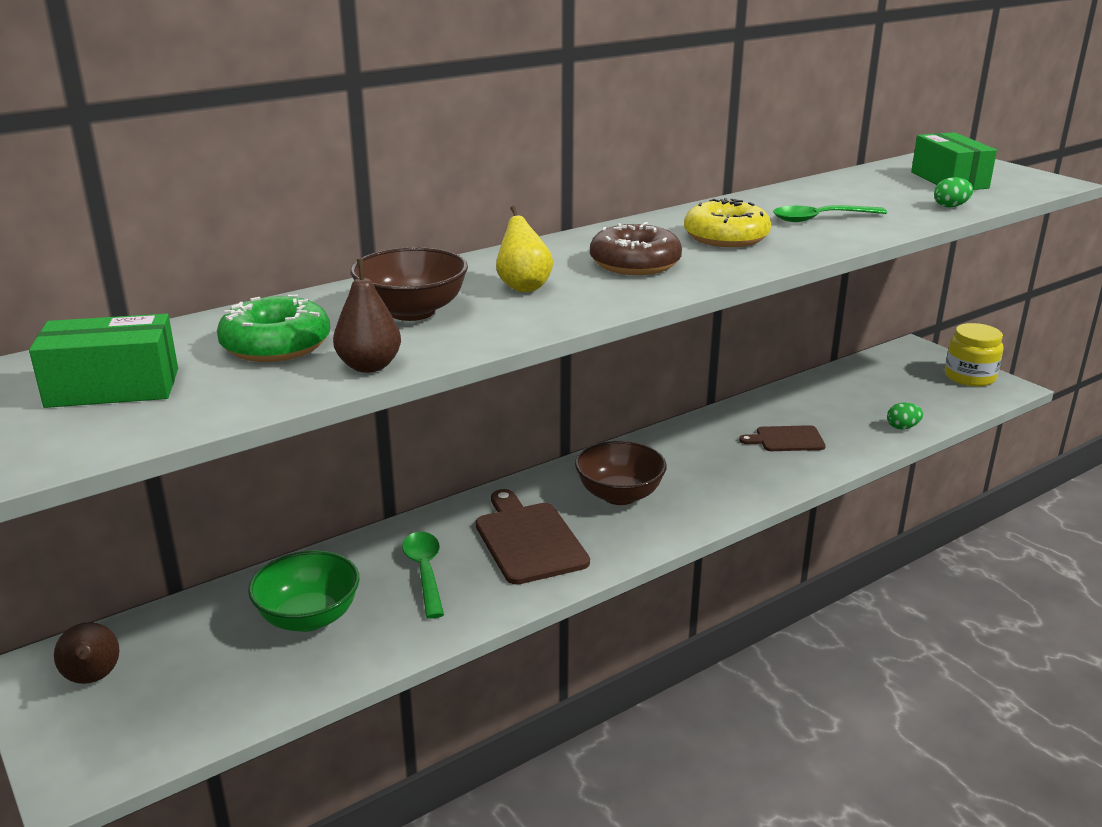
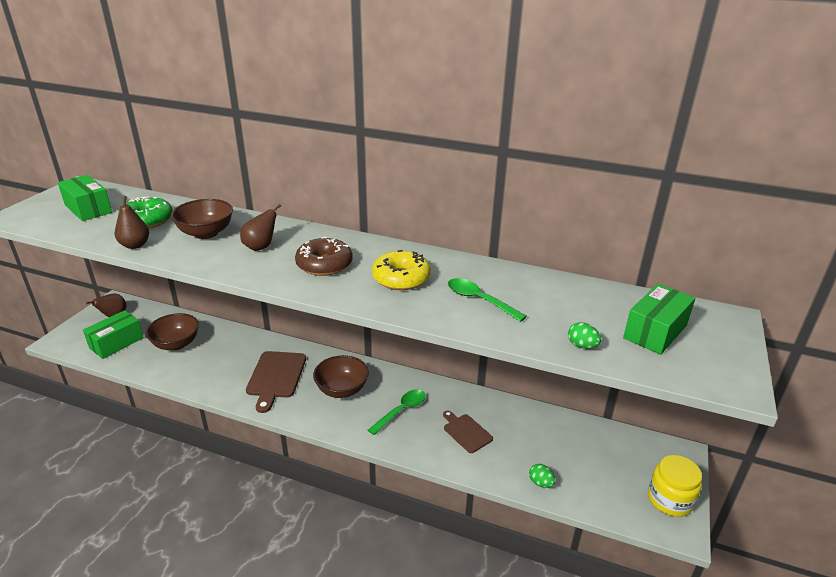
camera: 55 degrees right, 5 degrees up
(205, 691) = (116, 343): none -> green box
(309, 618) = (176, 344): green bowl -> brown bowl
(425, 572) = (228, 358): green spoon -> green spoon (401, 411)
(523, 287) = (261, 247): yellow pear -> brown pear
(528, 540) = (276, 377): brown cutting board -> brown cutting board turned 150 degrees clockwise

